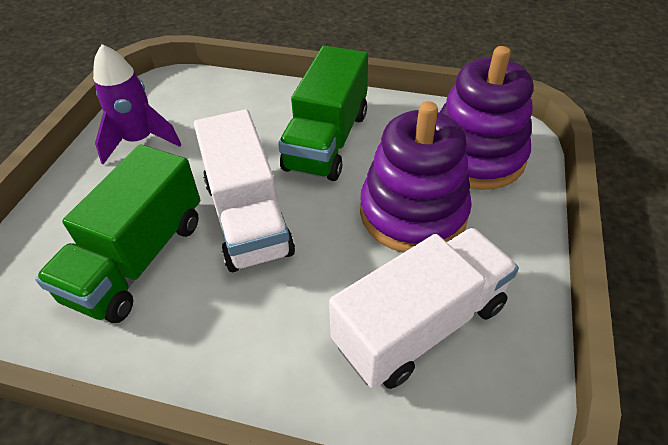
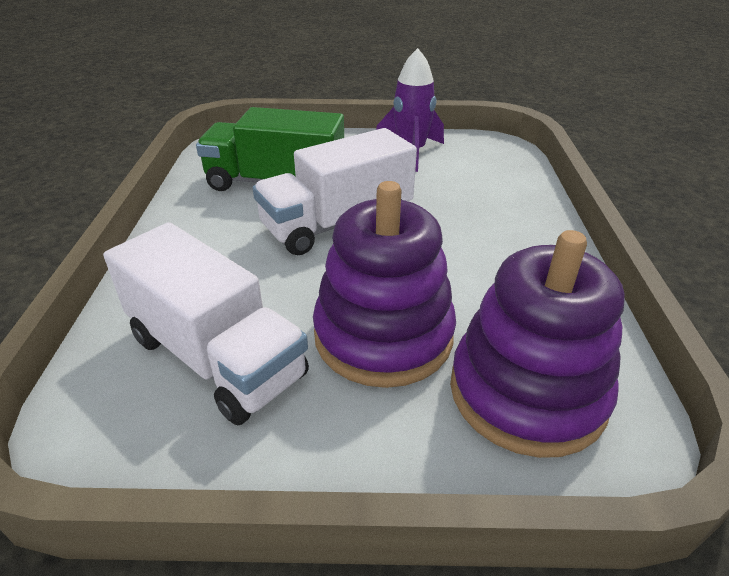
camera: 75 degrees right, 10 degrees down
(327, 140) = (475, 253): green truck -> none

